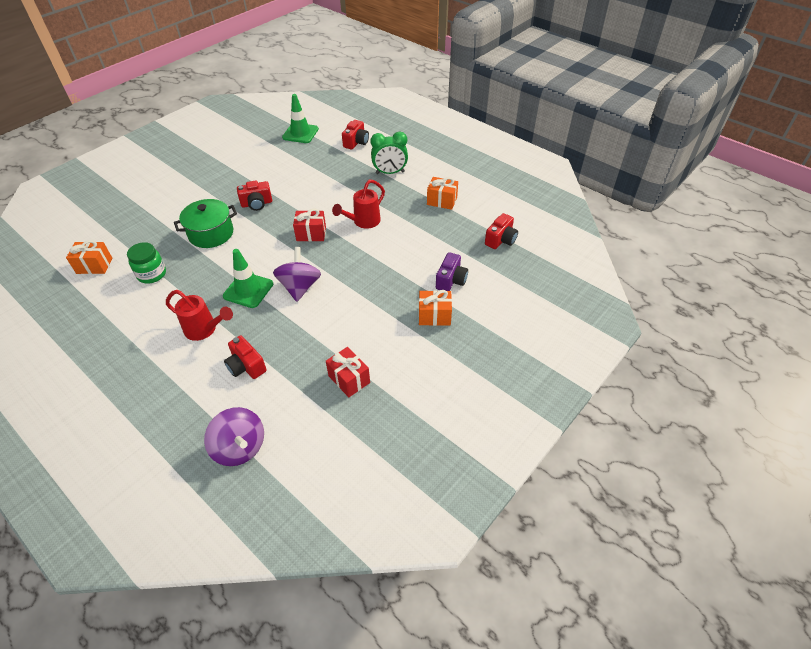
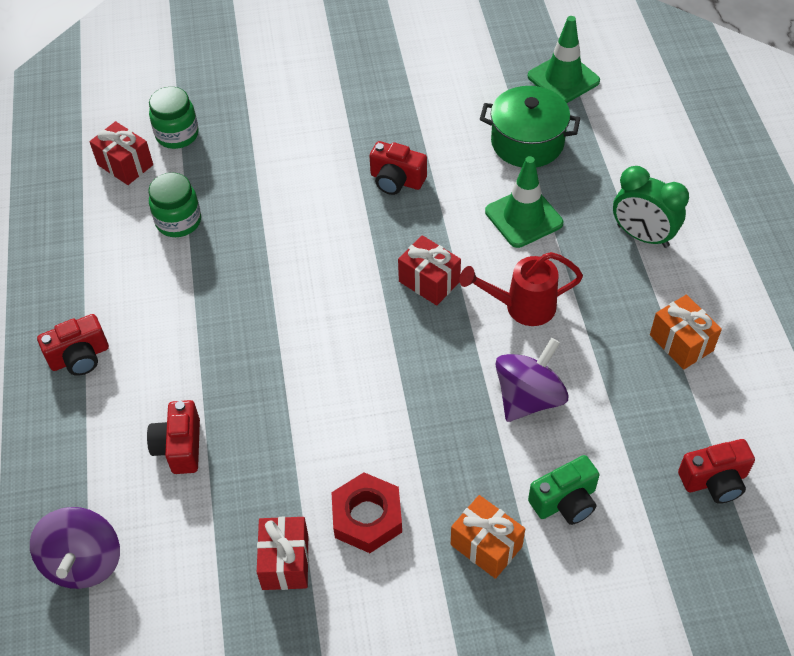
camera: 40 degrees right, 5 degrees up
(94, 266) = (125, 165): orange gift -> red gift
(115, 239) = (177, 135): none -> green jar
(205, 330) = (175, 354): red watering can -> none
(211, 233) = (297, 198): green pot -> green pot (527, 142)
(248, 290) = (273, 325): green traffic cone -> green traffic cone (523, 217)
(300, 287) = (341, 365): purple spinning top -> purple spinning top (528, 398)
(356, 142) = (637, 144): red camera -> red camera (80, 357)
(371, 338) = (367, 517): none -> red nut
(451, 280) = (565, 501): purple camera -> green camera

